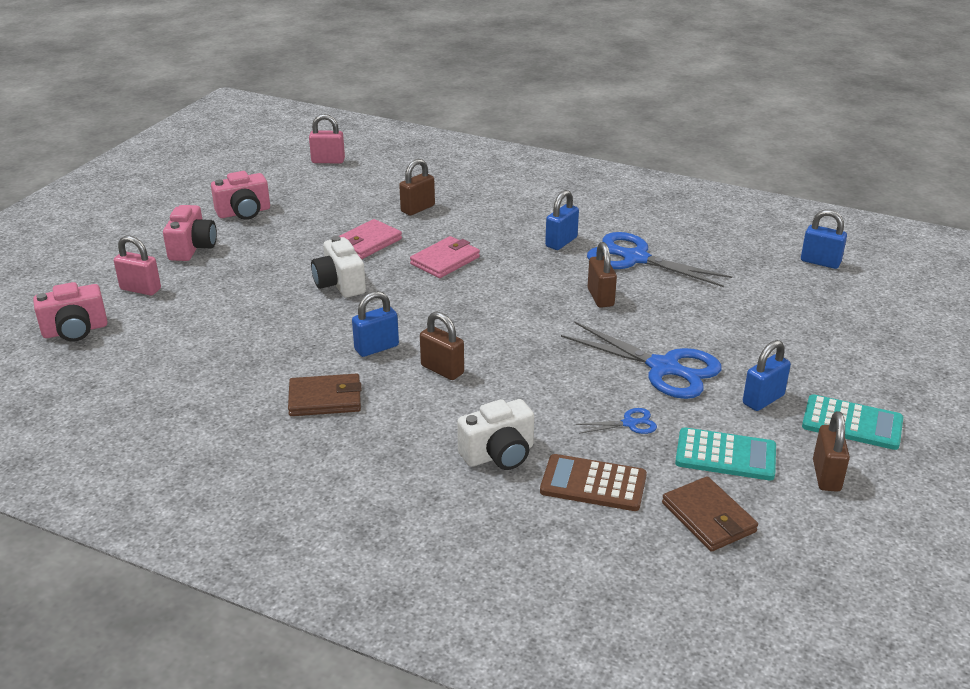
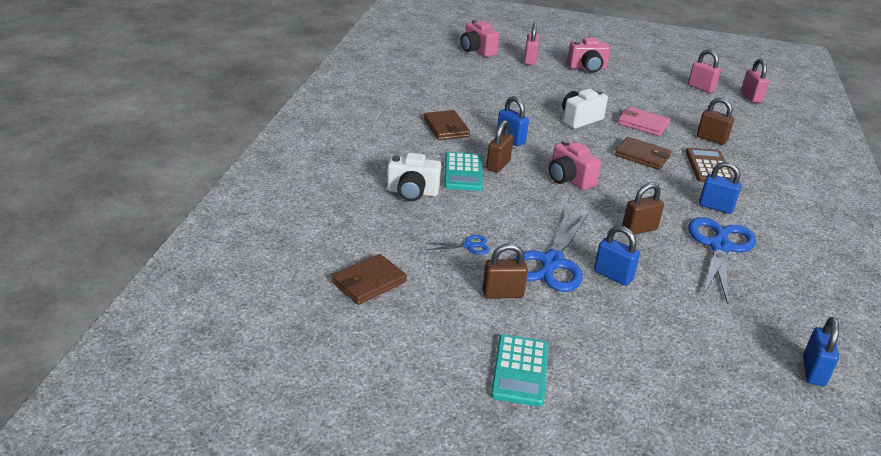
camera: 75 degrees right, 0 degrees up
(244, 212) = (646, 77): pink camera -> pink camera (569, 179)
(290, 184) = (701, 88): none -> pink padlock
(445, 260) = (642, 156): pink wallet -> brown wallet
(499, 454) = (412, 192): white camera -> white camera turned 45 degrees counterclockwise
(593, 484) = (393, 231): brown calculator -> brown calculator (708, 167)
(630, 423) = (469, 246): blue scissors -> blue scissors turned 75 degrees counterclockwise
(725, 455) = (446, 293): turquoise calculator -> turquoise calculator (463, 172)
(763, 400) = (532, 317): blue padlock -> blue padlock (613, 275)
(826, 476) = (437, 348): brown padlock -> brown padlock (502, 294)

